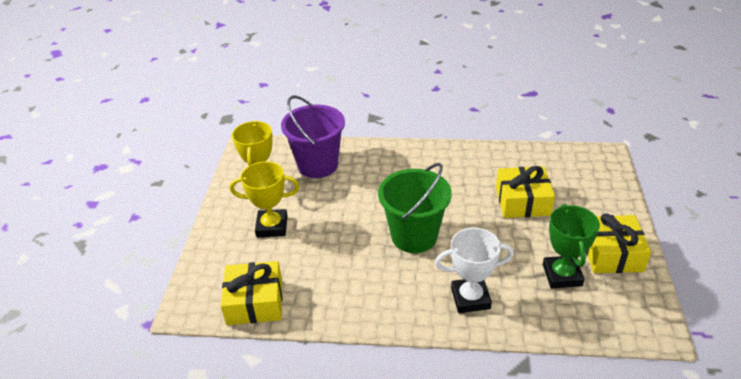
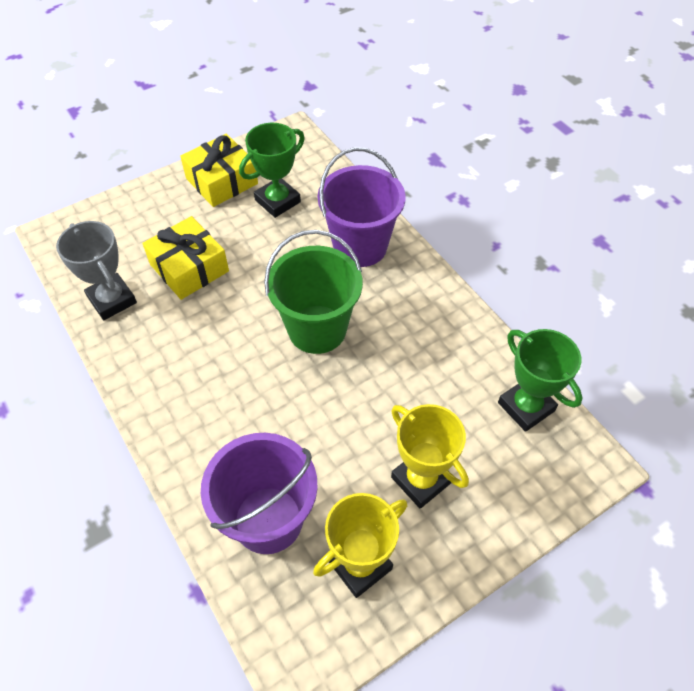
camera: 130 degrees left, 15 degrees up
(255, 302) = (526, 407): yellow gift -> green trophy
(470, 298) = (360, 246): white trophy -> purple bucket
(520, 161) = (112, 300): none -> grey trophy

